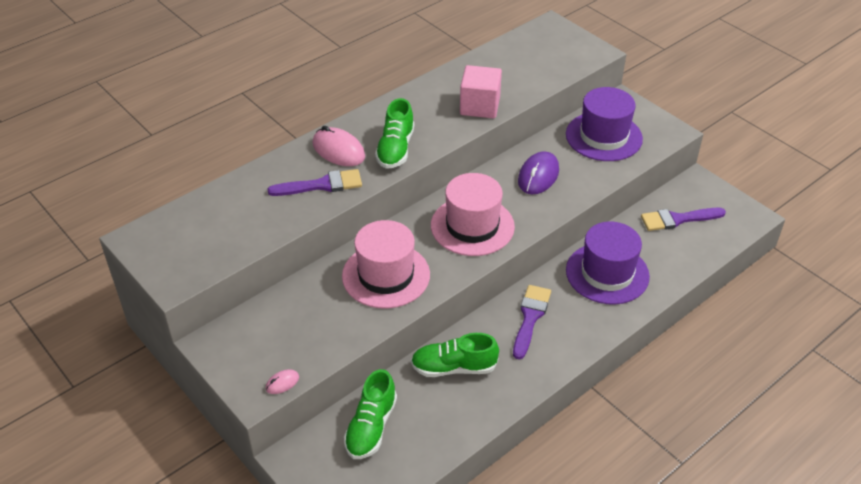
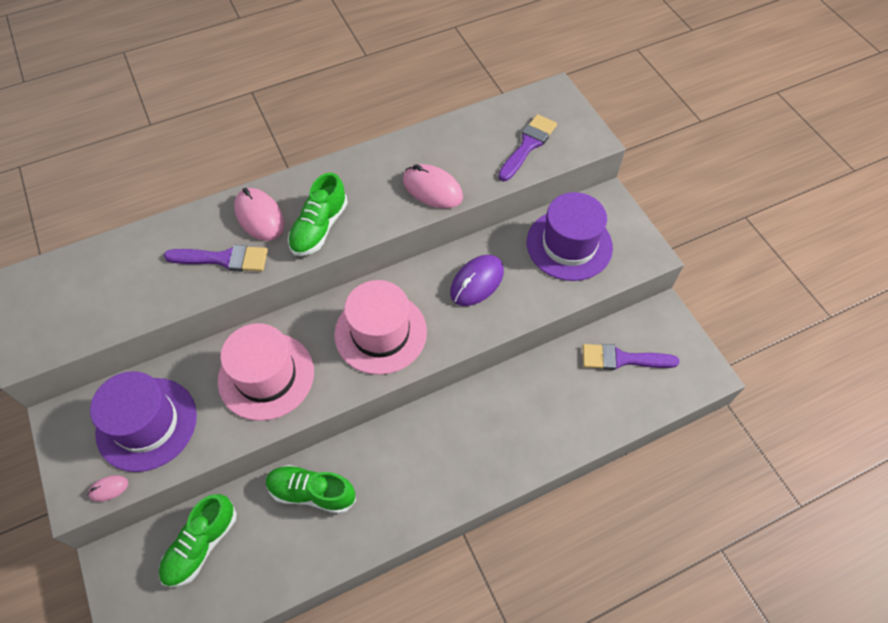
camera: 15 degrees right, 15 degrees up
(480, 106) = (432, 189): pink cube -> pink mouse
(530, 318) = (414, 449): purple brush -> purple brush (528, 145)
(607, 273) = (518, 412): purple hat -> purple hat (147, 424)

